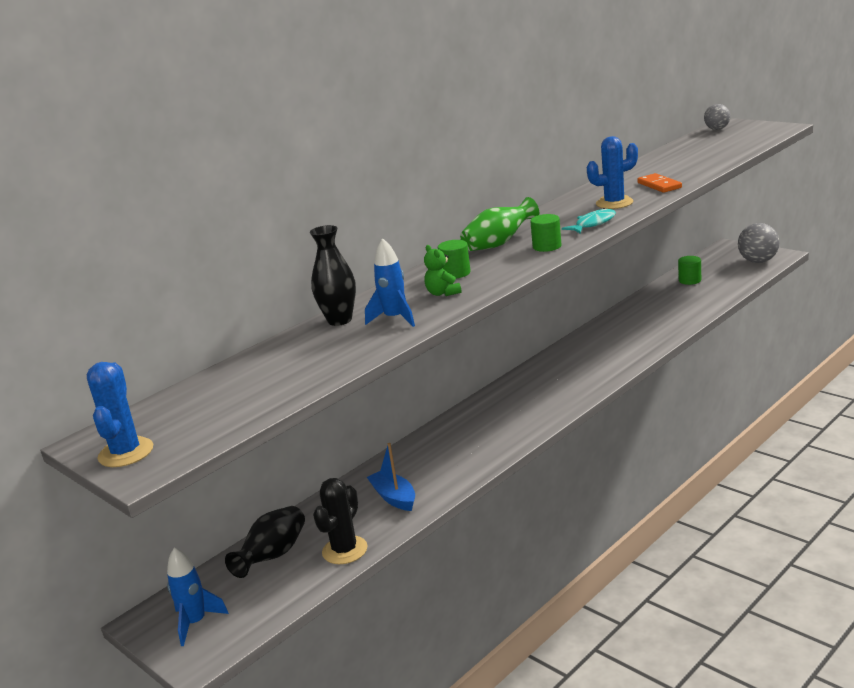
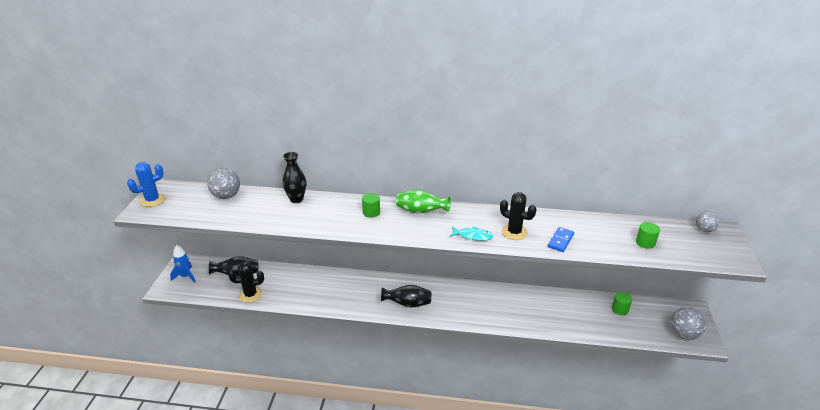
camera: 50 degrees right, 10 degrees up
(234, 377) = (226, 196): none -> grey ball
(394, 497) = (298, 290): blue boat -> none
(395, 319) = (305, 216): blue rocket -> none
(442, 293) = (343, 218): green teddy bear -> none
(534, 408) = (408, 304): none -> black vase
(547, 246) = (426, 231): green cylinder -> green cylinder (645, 242)
(614, 203) = (514, 232): blue cactus -> black cactus
(659, 185) = (560, 241): orange domino -> blue domino

